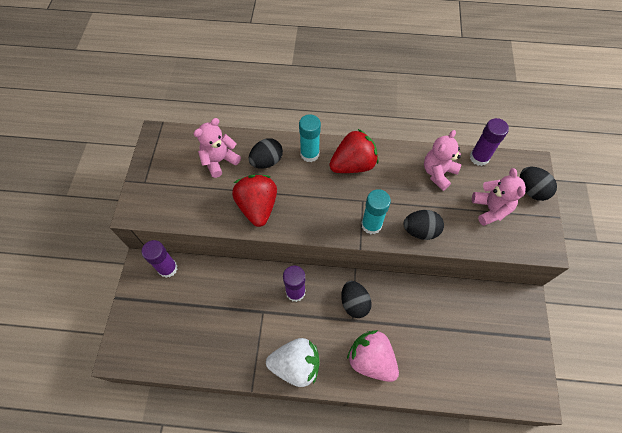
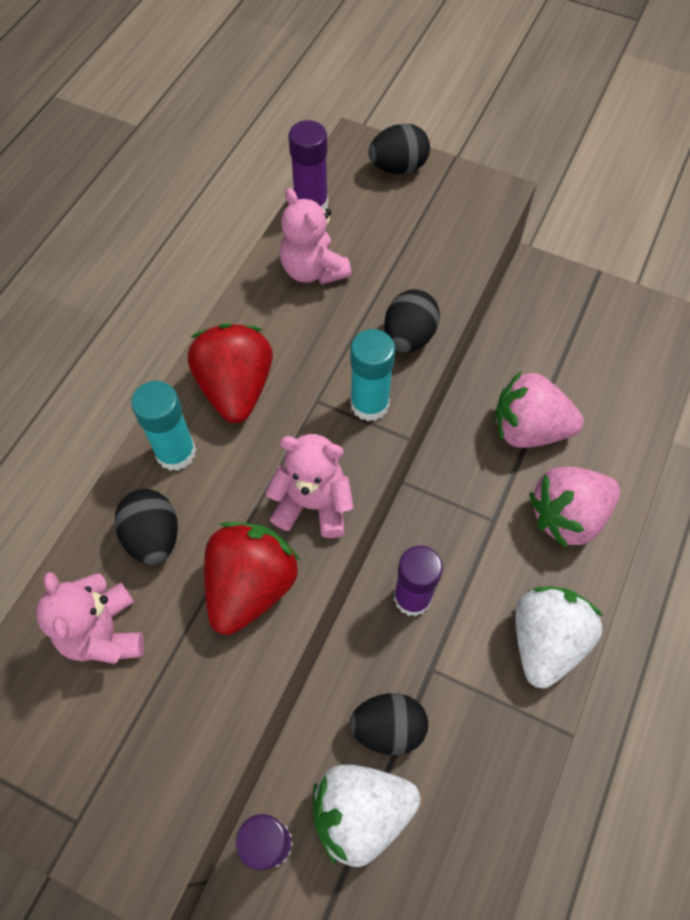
camera: 70 degrees left, 0 degrees up
(189, 301) = (361, 812): none -> white strawberry
(258, 207) = (251, 586): red strawberry -> red strawberry turned 105 degrees clockwise
(354, 303) = (465, 506): black egg -> black egg (388, 728)
(415, 324) = (528, 429): none -> pink strawberry
(490, 209) = (409, 230): pink teddy bear -> pink teddy bear (313, 504)

